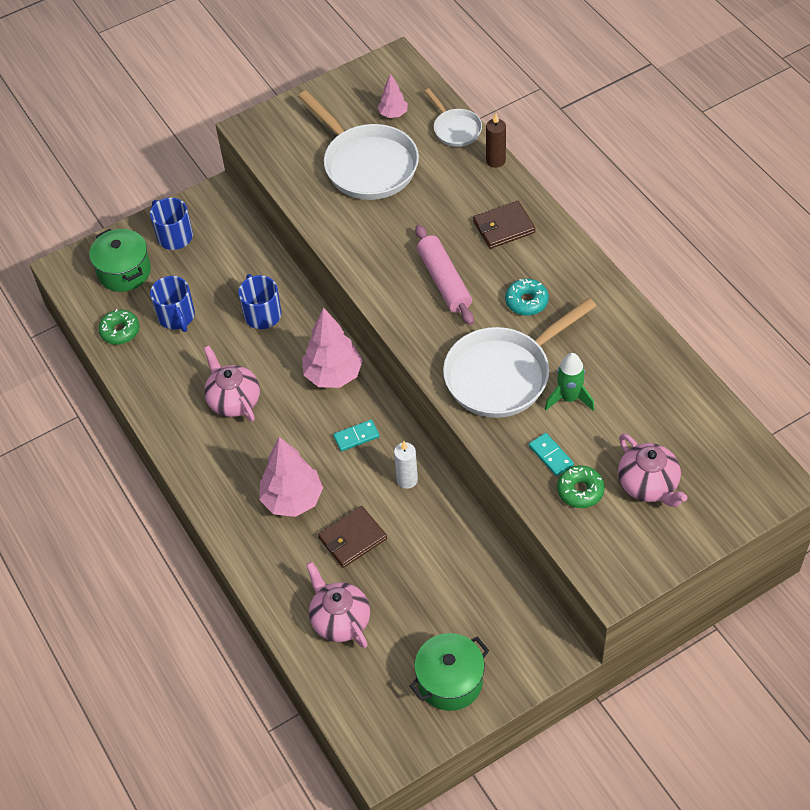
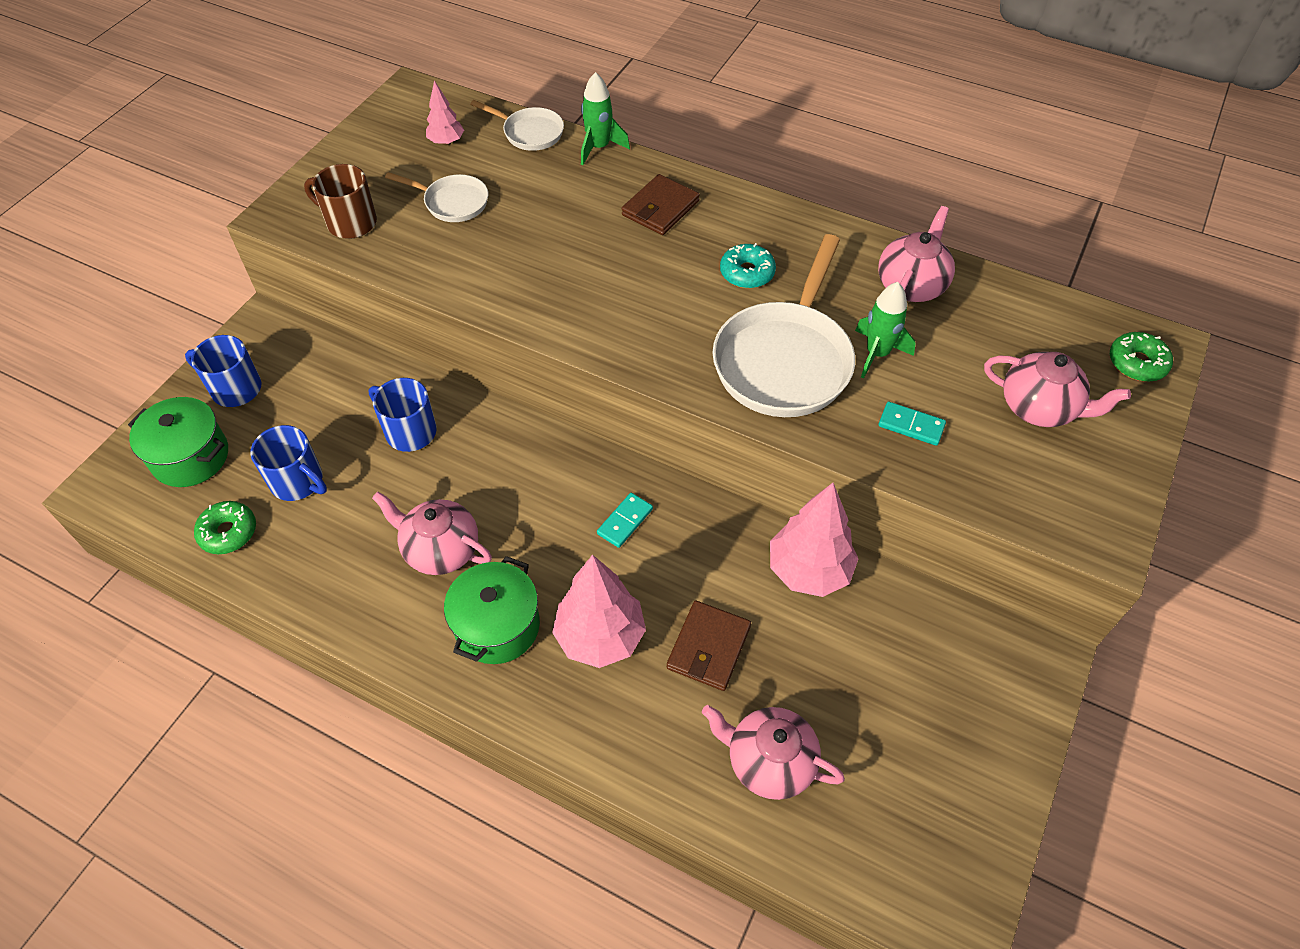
camera: 35 degrees left, 0 degrees up
(292, 153) = (350, 222): none -> brown mug
(333, 375) = (546, 463): pink tree -> pink tree (808, 571)
(366, 164) = (452, 202): white pan -> white pan, size x0.52
(407, 480) = (721, 543): white candle -> none
(444, 281) = (637, 289): pink rolling pin -> none
(450, 681) = (957, 765): green pot -> green pot (497, 626)
(495, 161) = (599, 148): brown candle -> green rocket
(580, 490) = (975, 449): green donut -> green donut (1137, 363)
(635, 361) = (911, 285): none -> pink teapot

